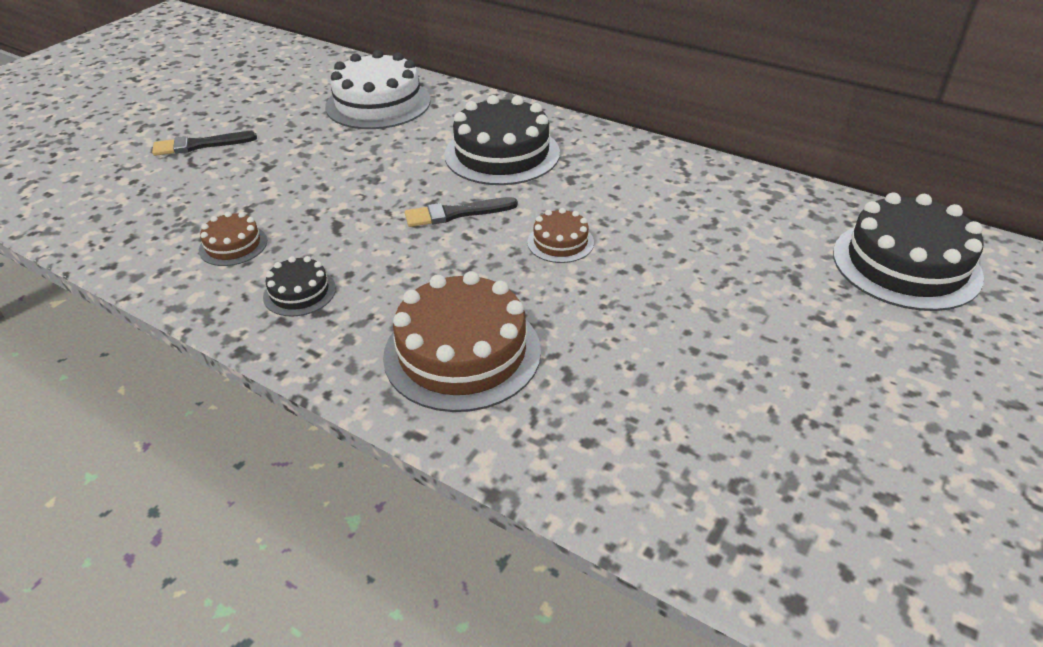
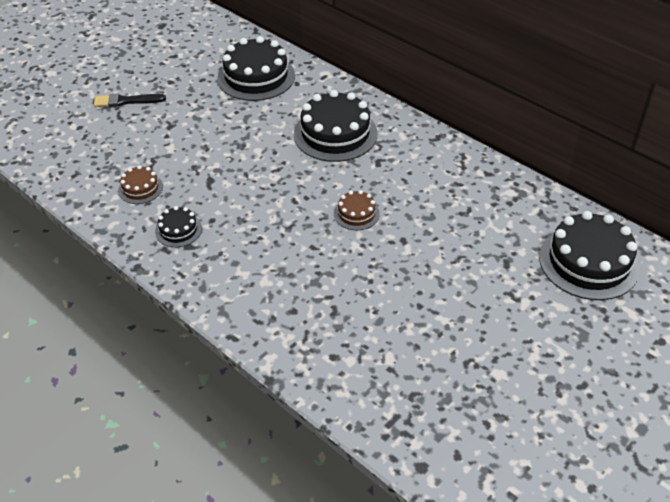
camera: 10 degrees right, 5 degrees up
(378, 103) = (256, 77): white cake -> black cake
(456, 213) = (291, 181): black brush -> none
(462, 353) = (272, 287): brown cake -> none

